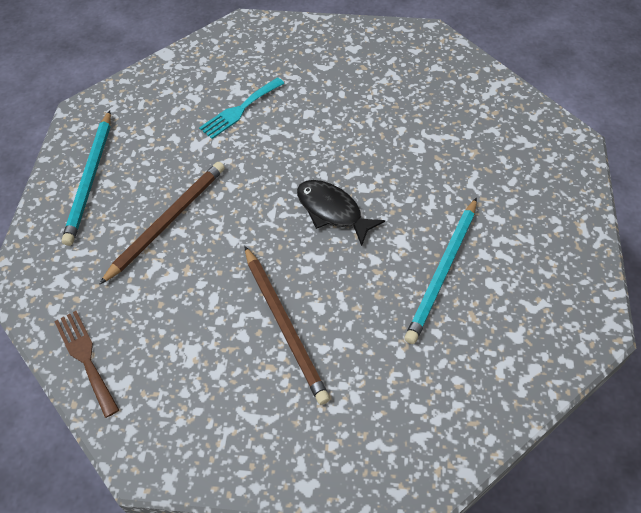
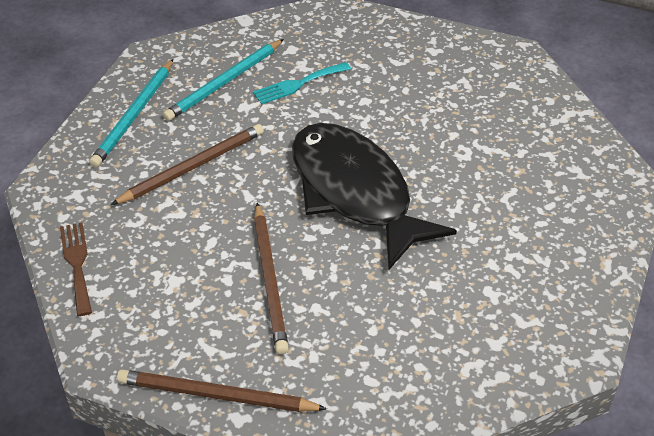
camera: 15 degrees right, 10 degrees down
(275, 467) = (216, 395): none -> brown pencil
(332, 211) = (354, 192): black fish -> black fish, size x2.07
(442, 272) = (443, 270): turquoise pencil -> turquoise pencil (224, 83)

